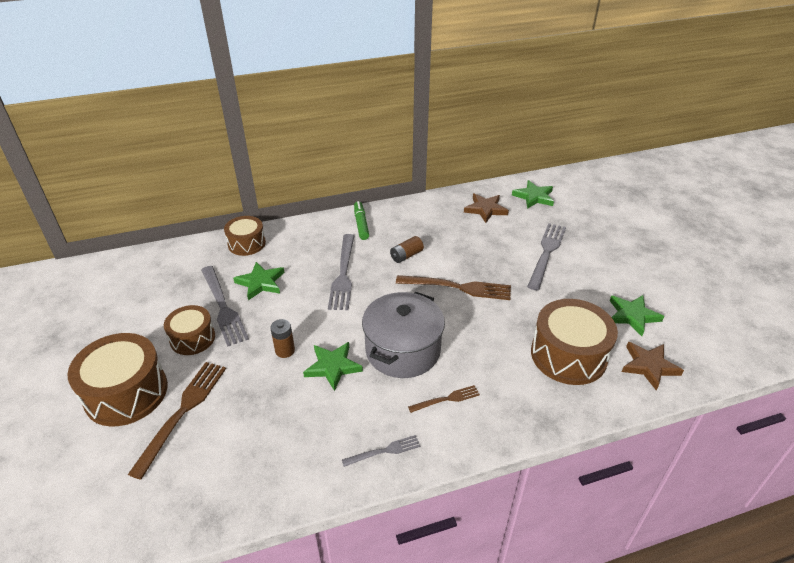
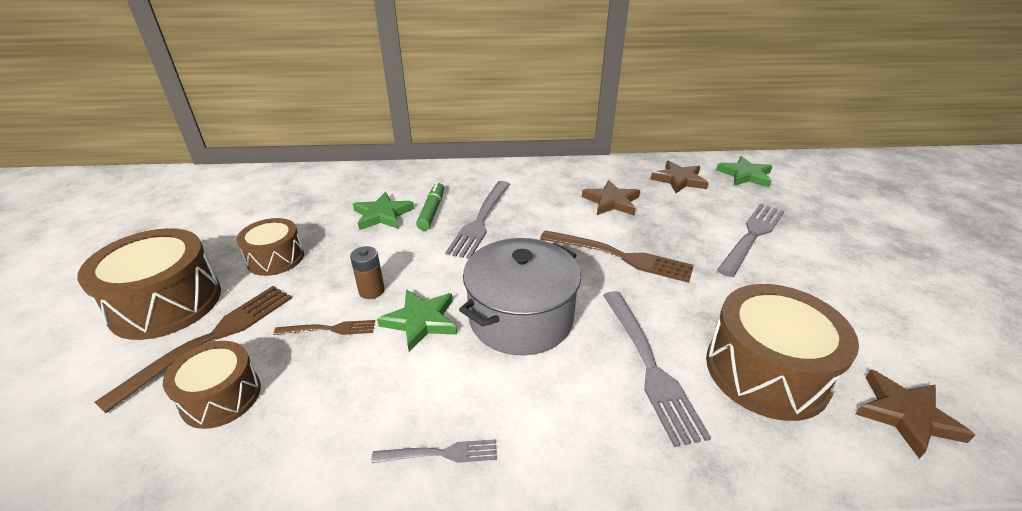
camera: 15 degrees right, 5 degrees down
(223, 307) = (328, 233): grey fork -> grey fork (650, 367)
(246, 243) = (388, 176): brown drum -> brown drum (221, 396)
(361, 224) = (523, 175): green marker -> green marker (432, 211)
(406, 255) = (565, 213): brown battery -> none
(439, 239) = (611, 201): none -> brown star
(447, 399) = (561, 396): brown fork -> brown fork (330, 329)
(632, 316) = (878, 334): green star -> none

